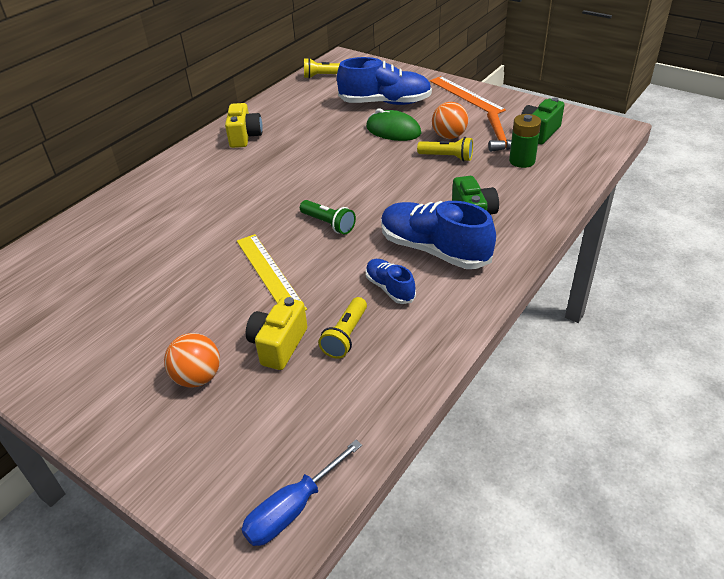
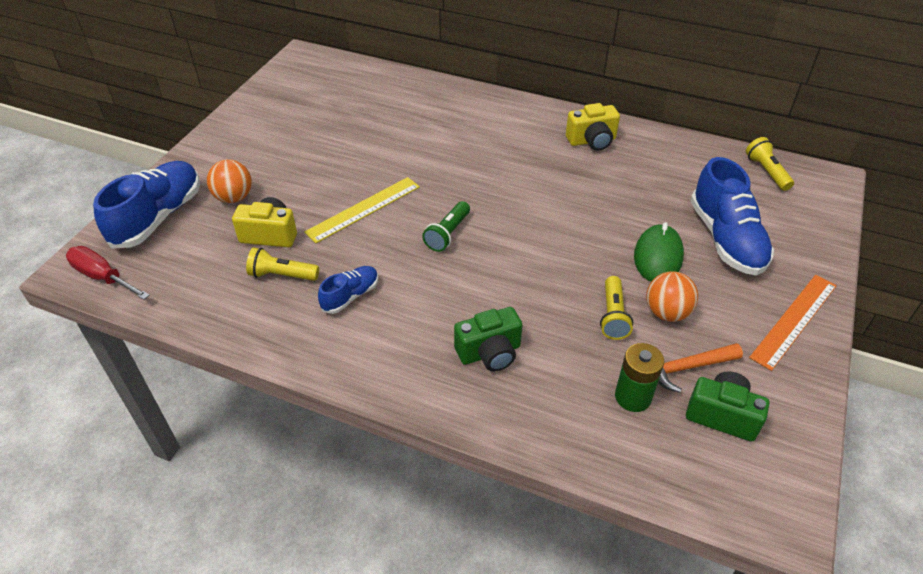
camera: 75 degrees right, 5 degrees up
(293, 508) = (103, 277): blue screwdriver -> red screwdriver
(434, 250) = (418, 324): blue shoe -> blue shoe (158, 217)

